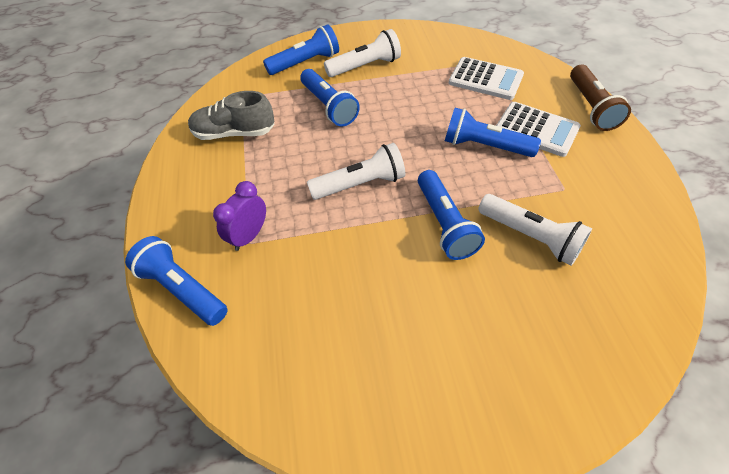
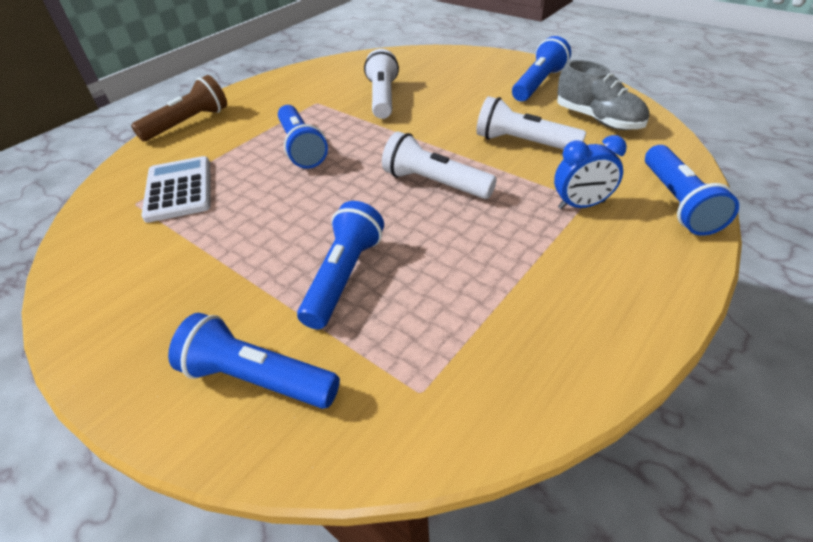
camera: 130 degrees left, 10 degrees down
(234, 133) = (495, 329): grey shoe -> grey shoe (598, 119)
(249, 236) = (581, 205): purple clock -> blue clock
(365, 66) = (218, 299): white flashlight -> white flashlight (524, 143)
(444, 223) = (418, 128): blue flashlight -> blue flashlight (538, 84)
(536, 129) = (249, 134): white calculator -> none

